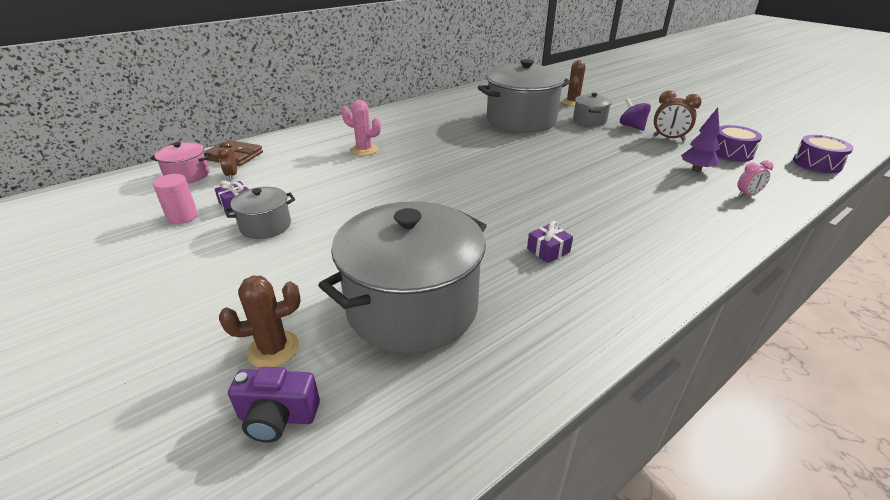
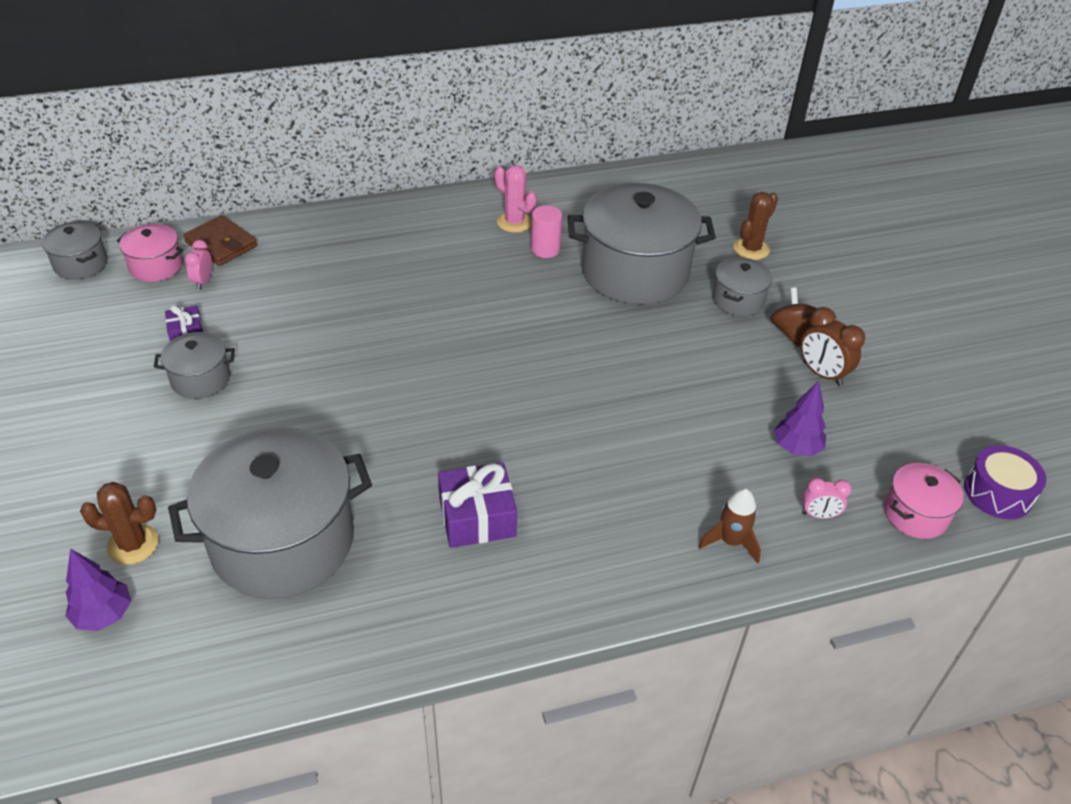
camera: 20 degrees right, 10 degrees up
(120, 186) = (81, 264): none -> grey pot
(182, 217) = (124, 337): pink cylinder -> pink cylinder (545, 249)
(232, 175) = (203, 281): brown clock -> pink clock
(277, 417) = (104, 615): purple camera -> purple tree
(364, 150) = (380, 277): pink cactus -> pink cactus (514, 222)
(548, 250) = (477, 517): purple gift -> purple gift, size x1.74
(632, 126) = (791, 332): purple spinning top -> brown spinning top
(718, 219) = (731, 541): none -> brown rocket
(731, 153) = (887, 431): purple drum -> none
(793, 182) = (915, 514): none -> pink pot

